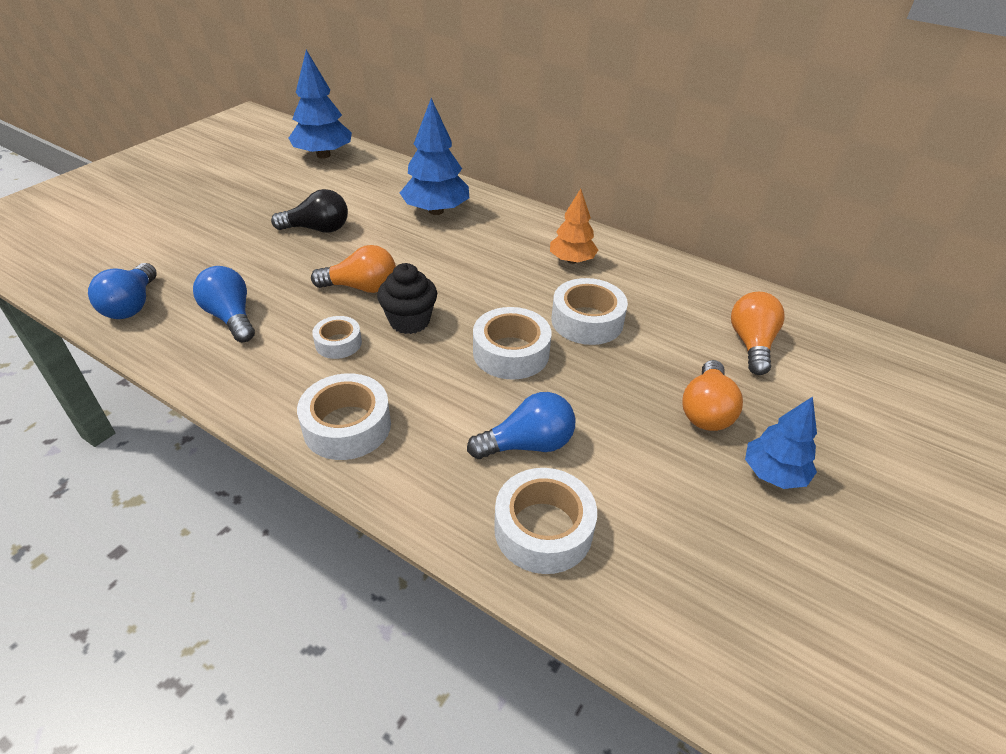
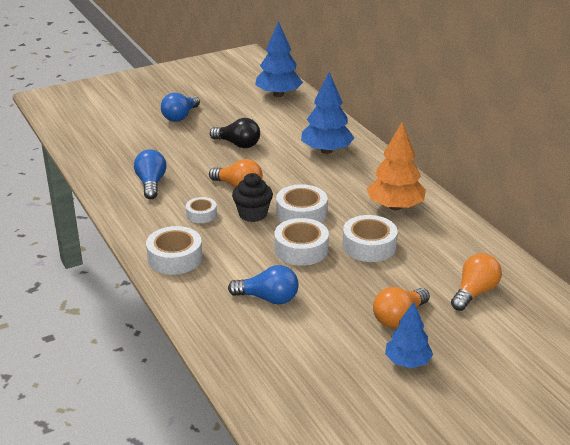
camera: 30 degrees right, 10 degrees down
(132, 305) = (102, 163): blue light bulb -> blue light bulb (180, 116)
(543, 529) = (241, 338): white tape -> white tape (301, 213)
(572, 260) = (395, 207): orange tree -> orange tree, size x1.55

